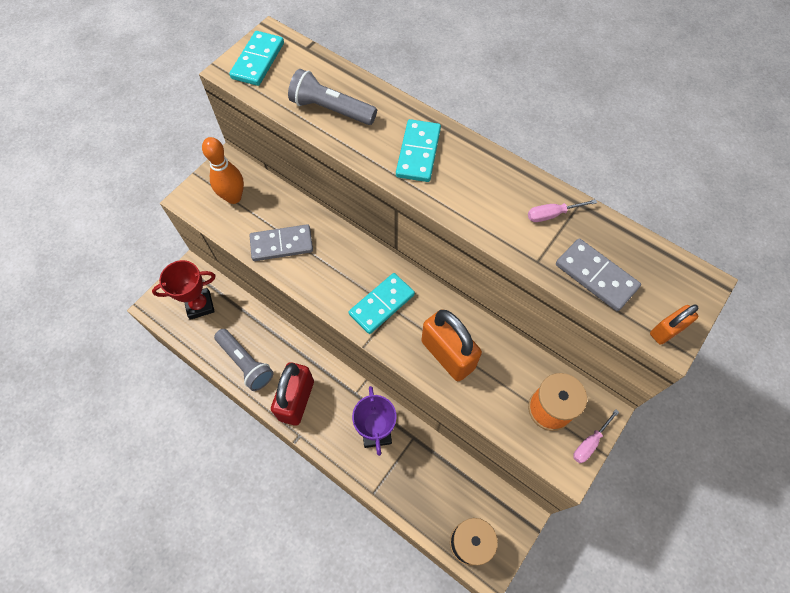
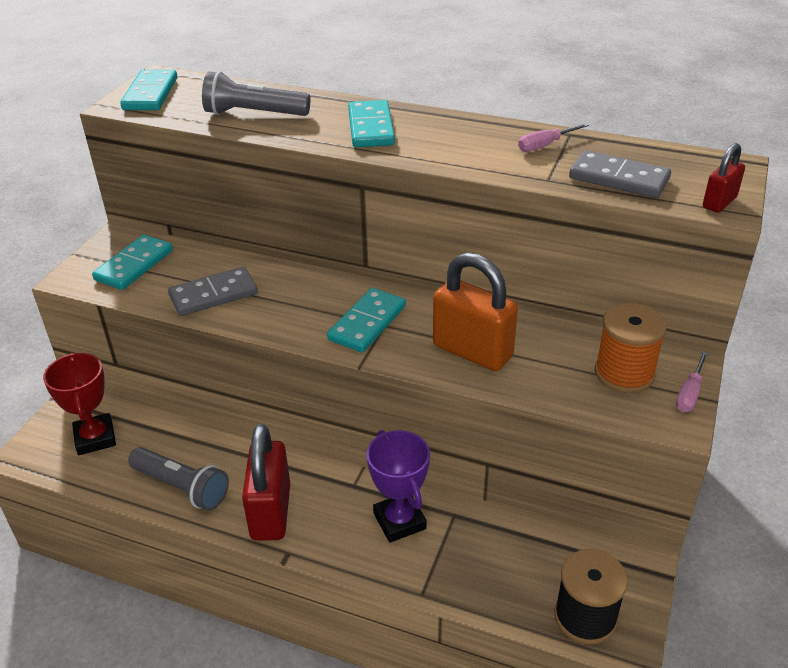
camera: 15 degrees left, 25 degrees down
(200, 305) = (95, 438): red trophy -> red trophy turned 75 degrees counterclockwise
(233, 197) = (134, 265): orange bowling pin -> turquoise domino
(666, 331) = (719, 202): orange padlock -> red padlock

